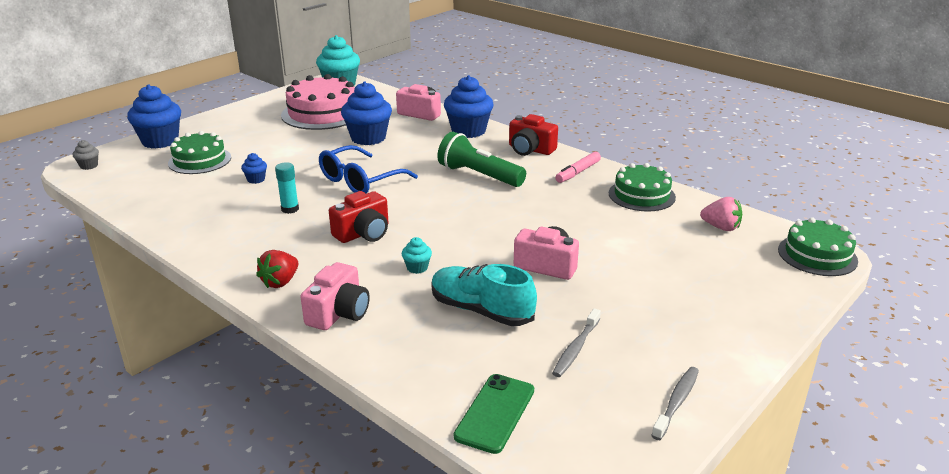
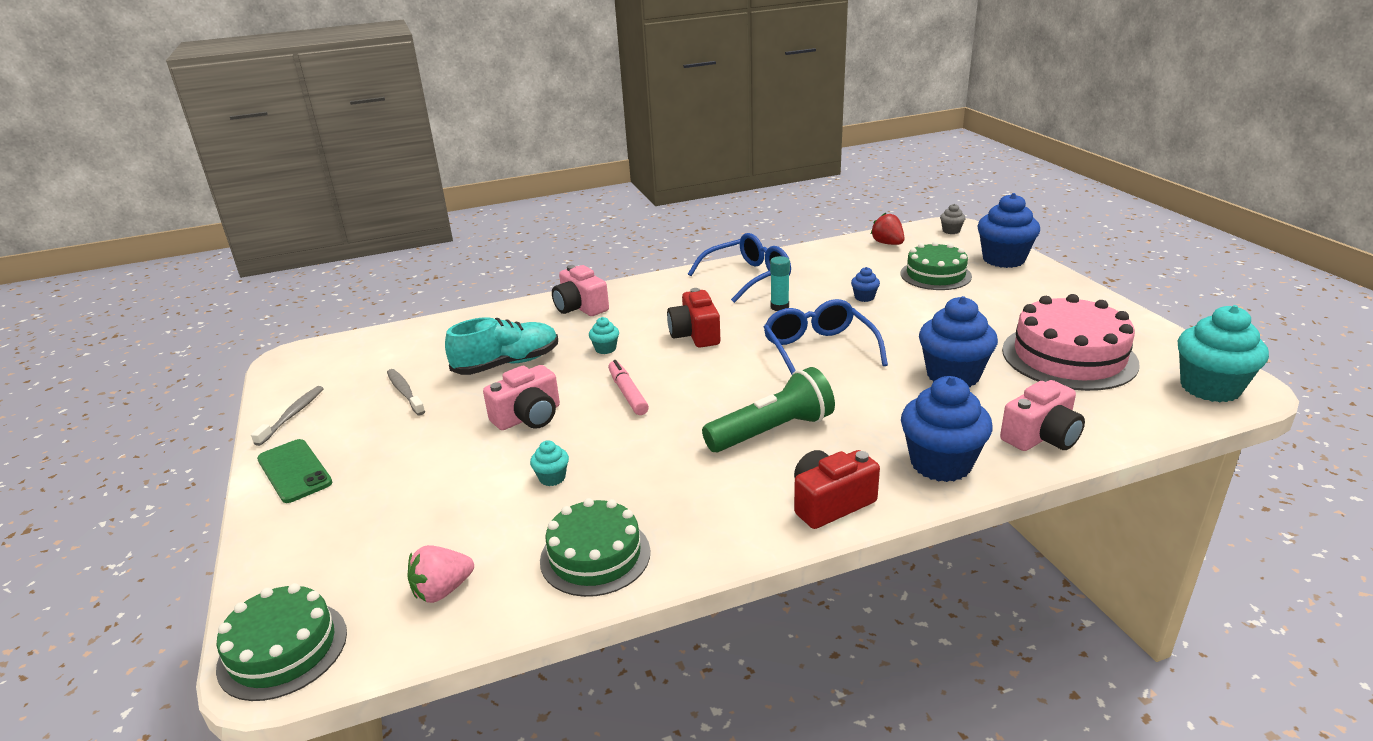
camera: 120 degrees right, 0 degrees up
(226, 237) = (748, 277): none -> blue glasses
(280, 282) = (650, 291): red strawberry -> red strawberry (887, 243)
(495, 413) = (397, 341): green phone -> green phone (294, 471)
(578, 172) = (716, 522): pink marker -> pink marker (628, 394)
(599, 230) = (552, 478): none -> turquoise cupcake
(676, 402) = (292, 415): grey toothbrush -> grey toothbrush turned 135 degrees counterclockwise

